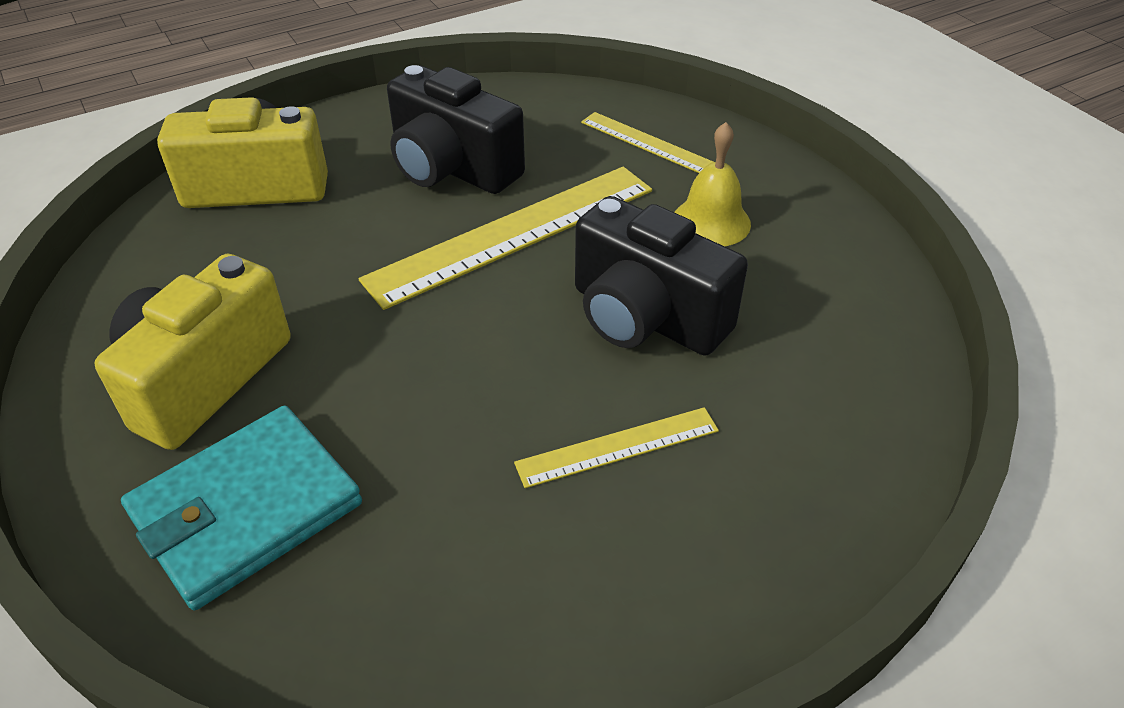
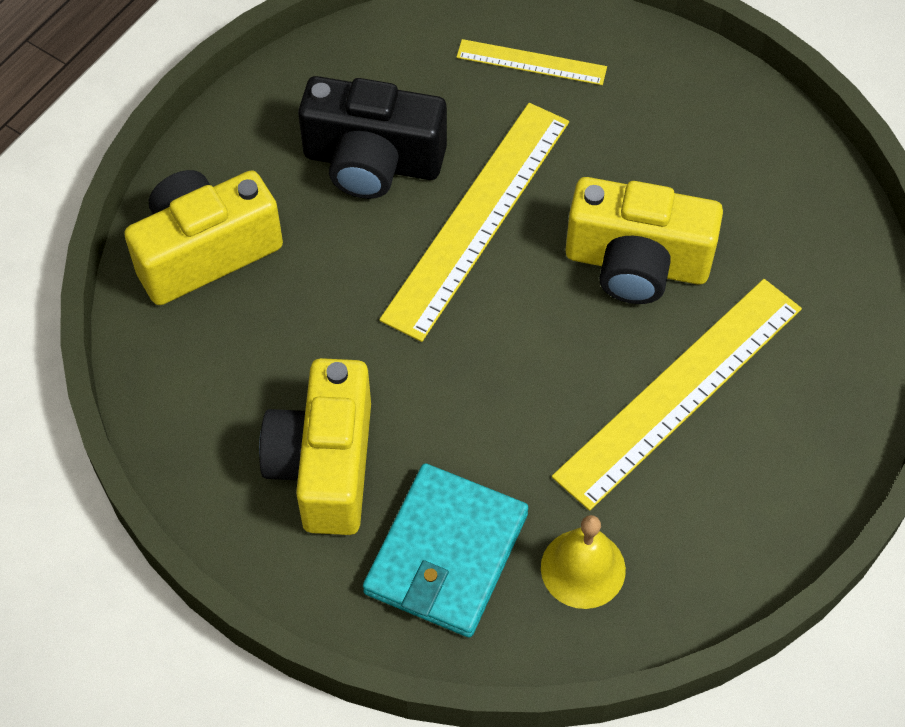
camera: 25 degrees left, 15 degrees up
(617, 447) = (679, 391): yellow ruler -> yellow ruler, size x1.92
(645, 317) = (636, 264): black camera -> yellow camera
(711, 222) = (637, 139): yellow bell -> yellow bell (583, 568)

